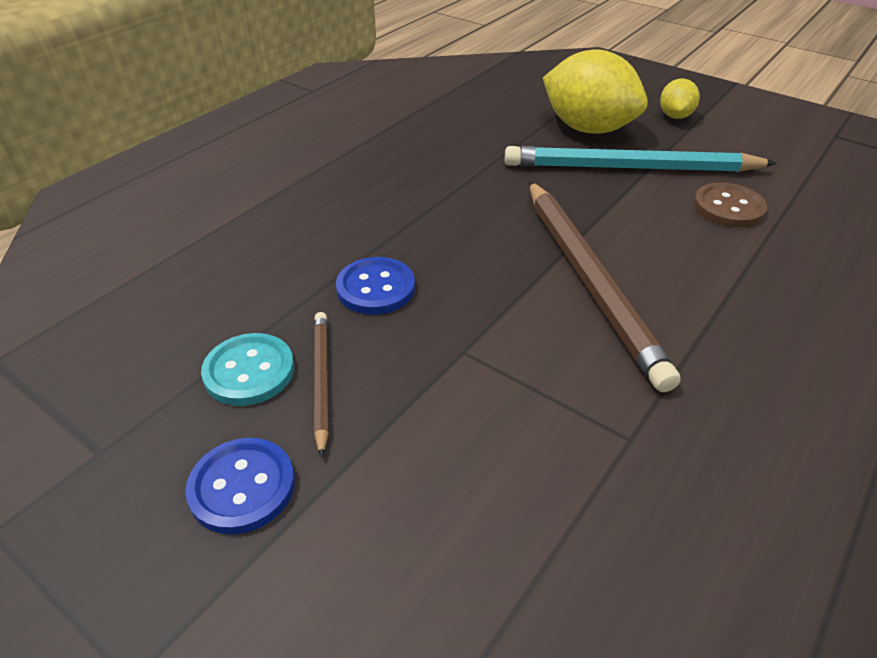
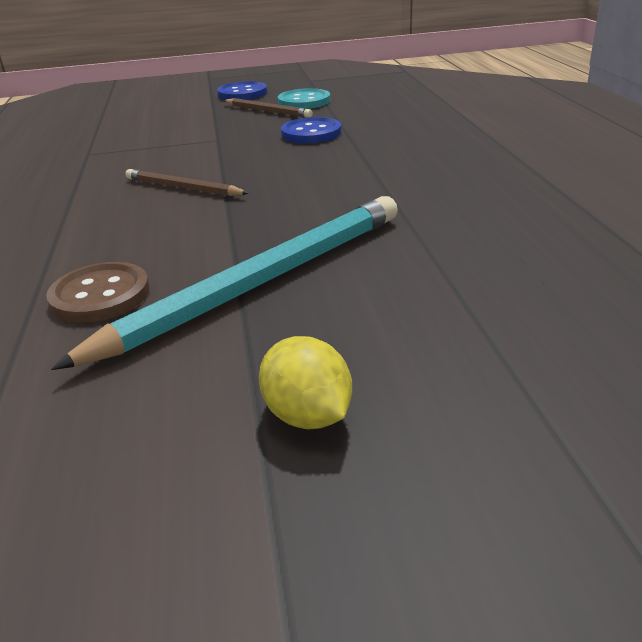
camera: 135 degrees right, 10 degrees down
(588, 128) = (390, 305): yellow lemon -> none
(589, 280) = (183, 188): brown pencil -> brown pencil, size x0.49

